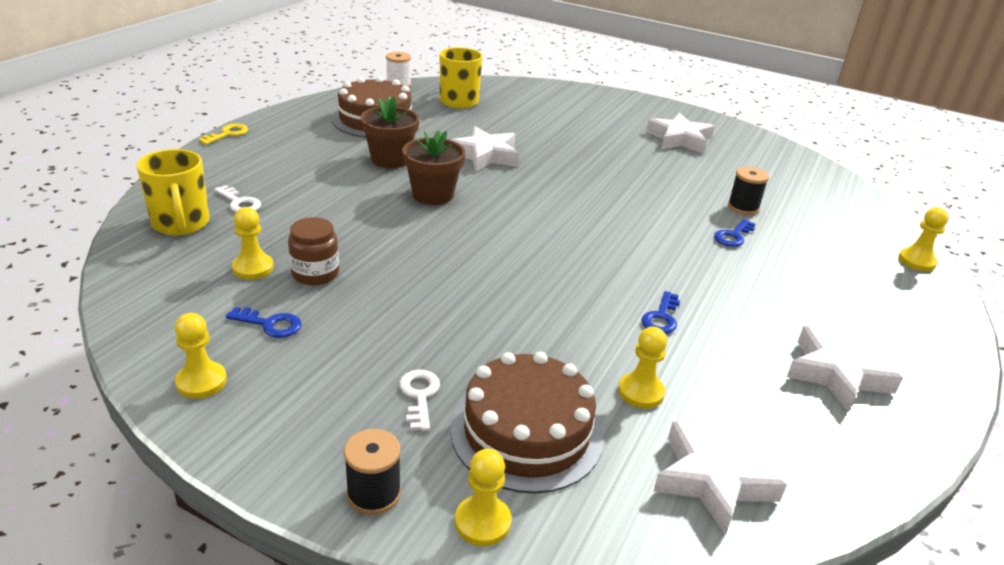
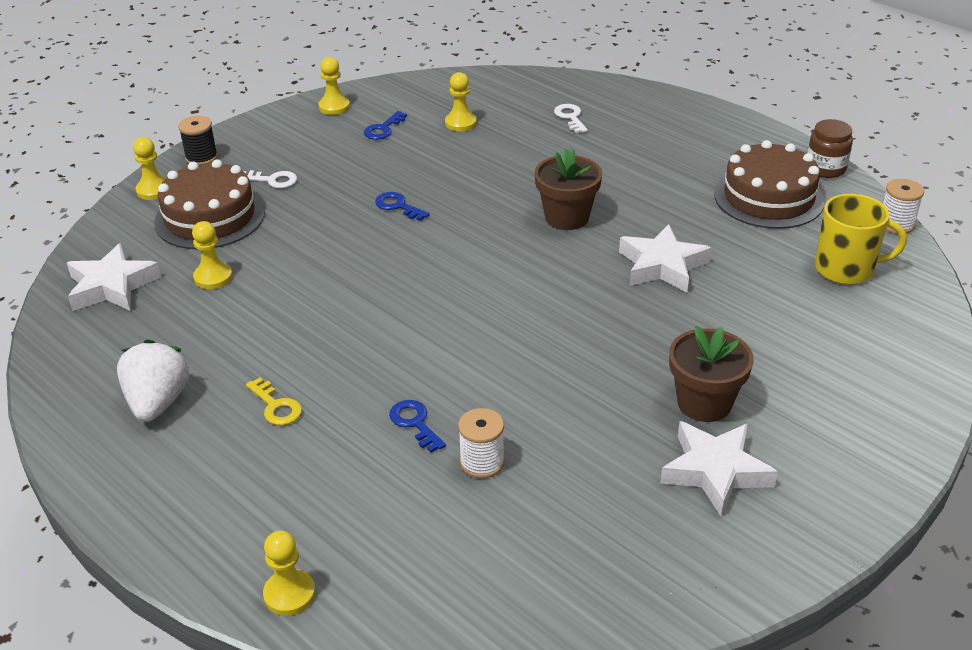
camera: 110 degrees right, 5 degrees up
(181, 224) = (539, 94): yellow mug -> none
(227, 134) = (721, 110): yellow key -> yellow key (276, 406)
(239, 203) = (570, 117): white key -> white key turned 105 degrees clockwise
(315, 273) = (442, 148): brown jar -> brown jar (825, 168)
(390, 159) = (654, 199): brown flower pot -> brown flower pot (704, 403)
(661, 317) = (295, 316): blue key -> blue key (398, 206)
(743, 207) = (482, 462): black spool -> white spool
(837, 374) = (158, 402): white star -> white strawberry

